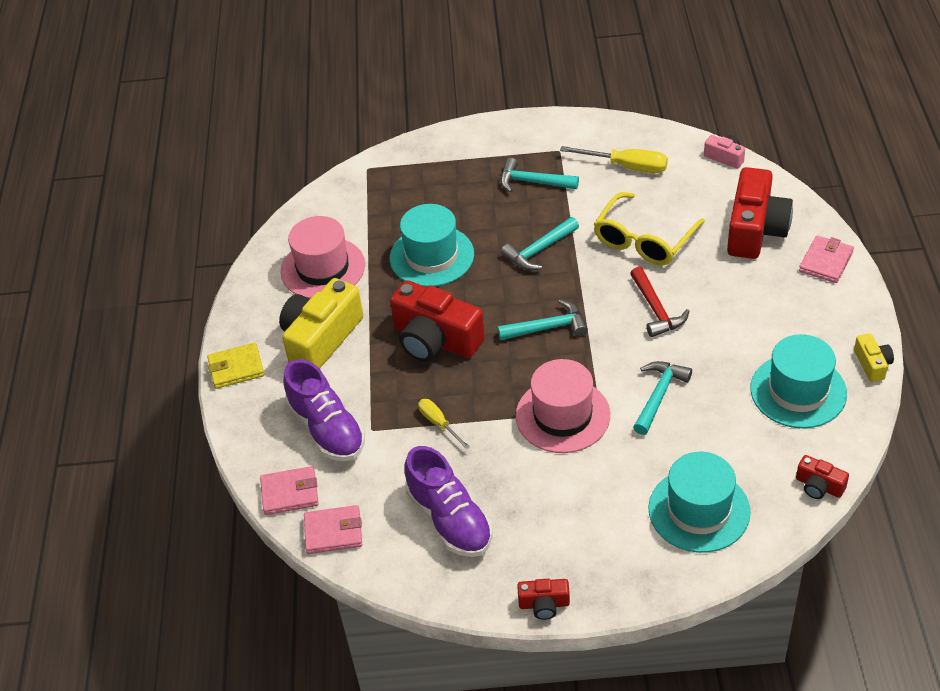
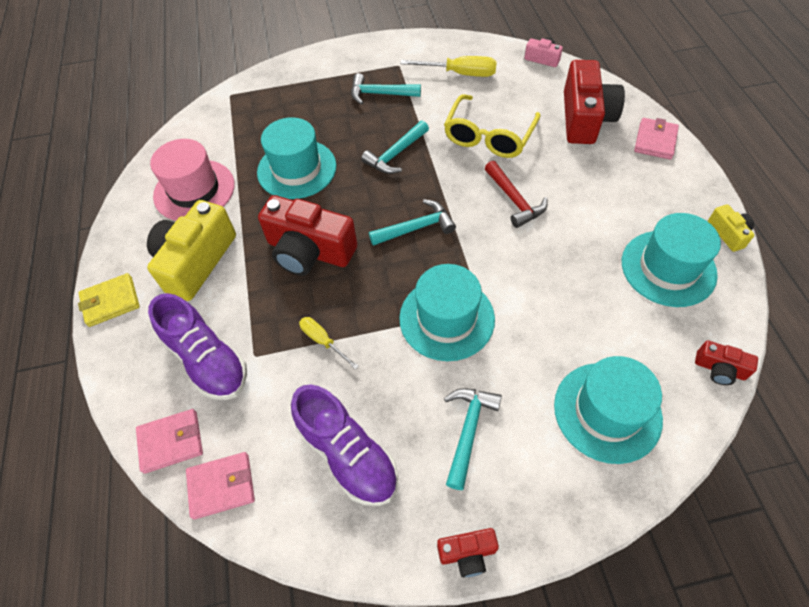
camera: 10 degrees left, 10 degrees up
(562, 415) = (446, 318): pink hat -> turquoise hat
(659, 395) = (536, 286): turquoise hammer -> turquoise hammer (468, 430)

